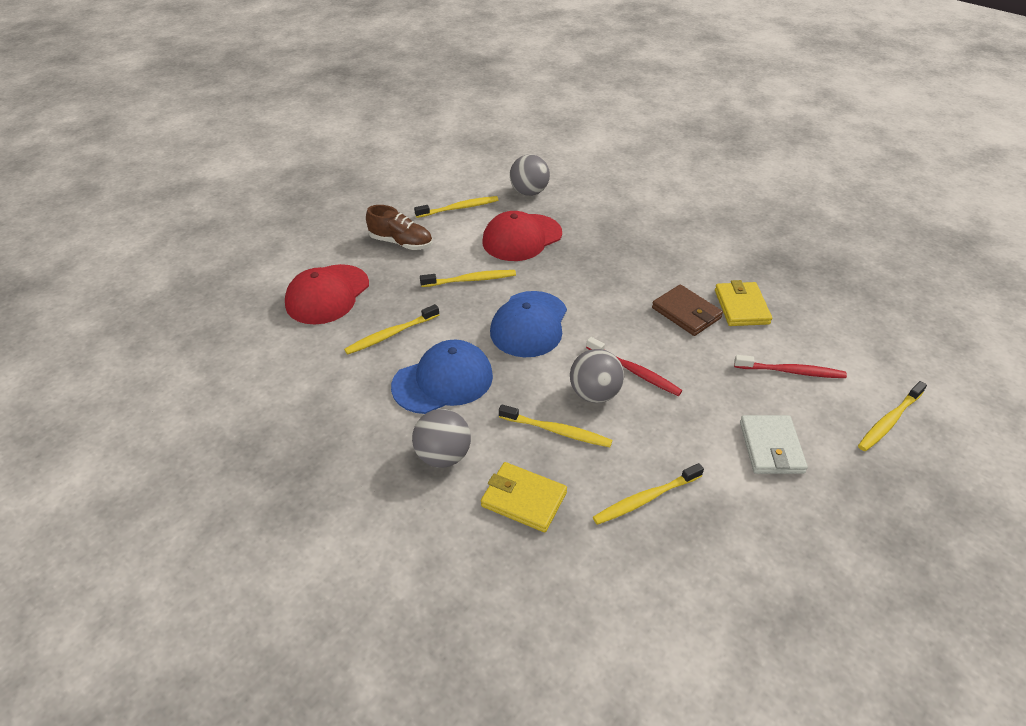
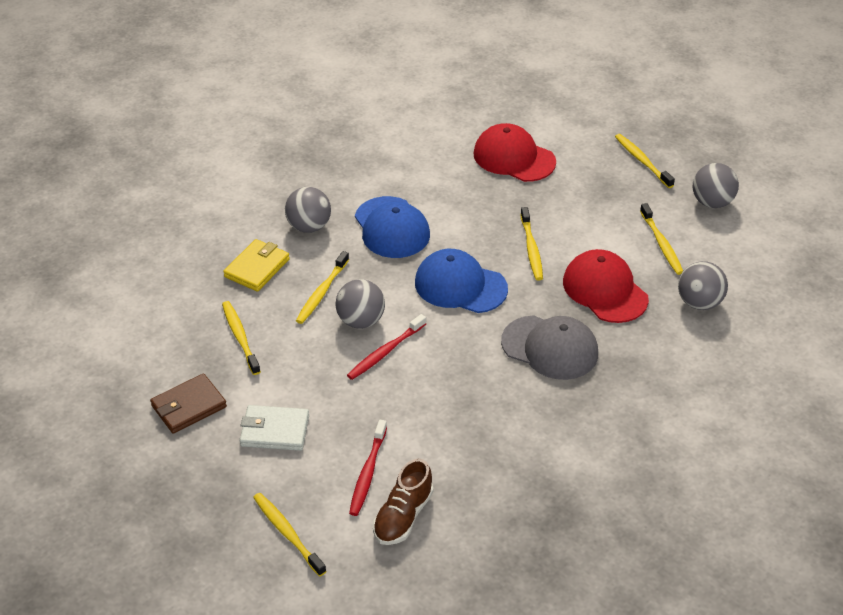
camera: 95 degrees right, 0 degrees up
(390, 334) = (454, 197): yellow toothbrush -> yellow toothbrush (642, 161)
(401, 243) = (595, 201): brown shoe -> brown shoe (403, 516)
(404, 182) = (712, 202): none -> grey ball
(600, 267) = (550, 348): none -> grey cap
(686, 313) = (467, 406): brown wallet -> brown wallet (189, 406)
(741, 307) = (473, 456): yellow wallet -> none

